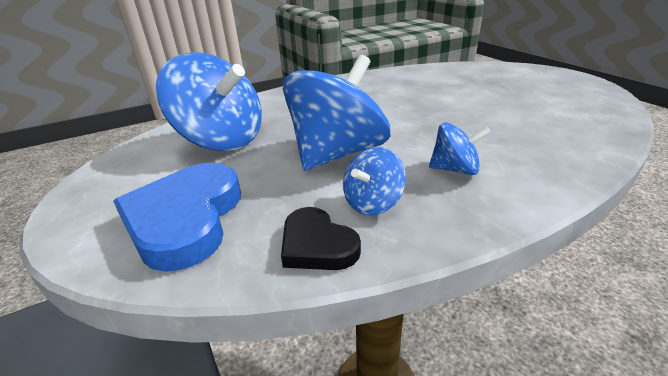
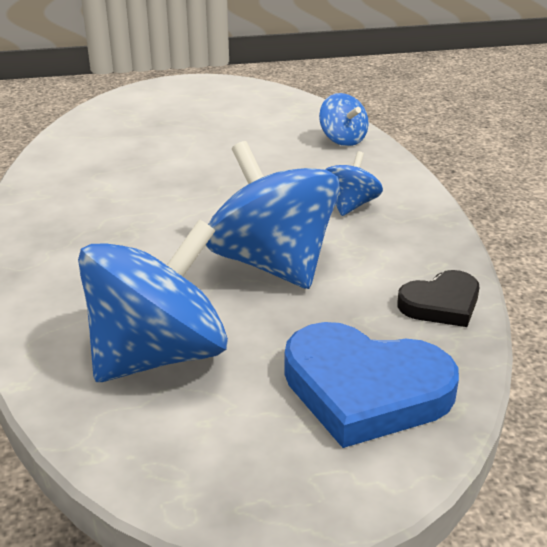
camera: 75 degrees left, 0 degrees up
(372, 203) = (387, 261): blue spinning top -> blue spinning top (342, 139)

